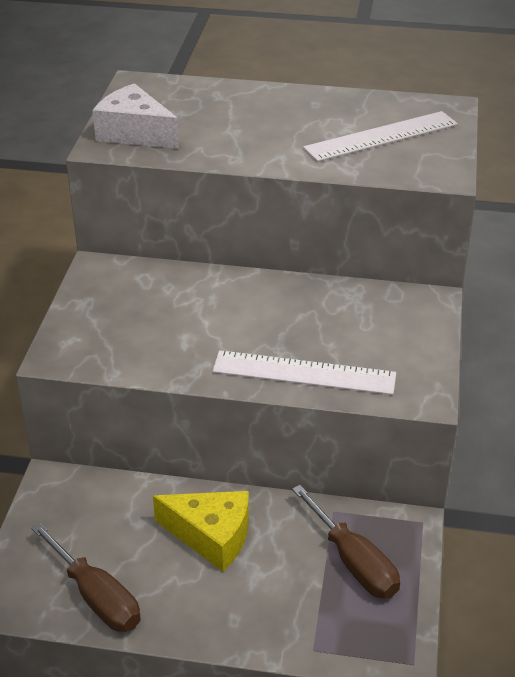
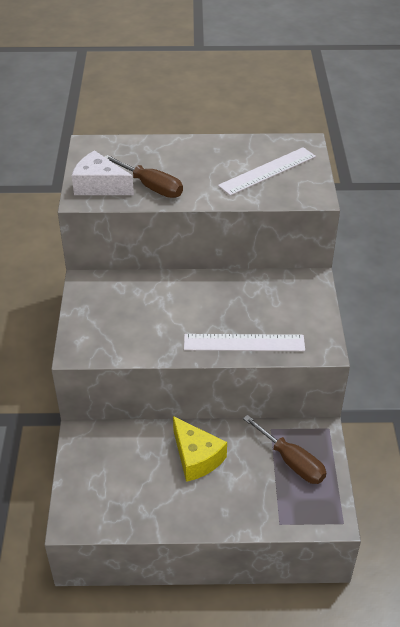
camera: 10 degrees left, 5 degrees up
(96, 597) = (132, 510): brown screwdriver -> brown screwdriver (151, 187)
(211, 536) = (196, 457): yellow cheese -> yellow cheese turned 45 degrees clockwise

